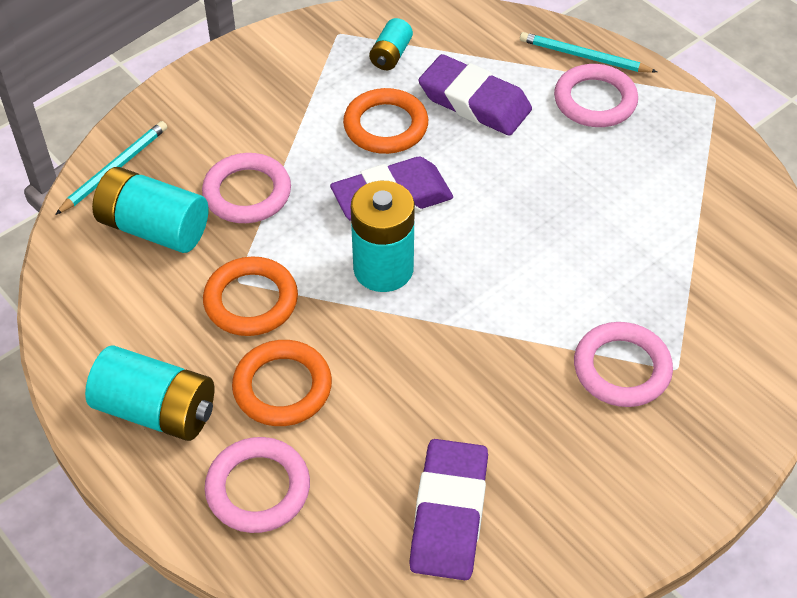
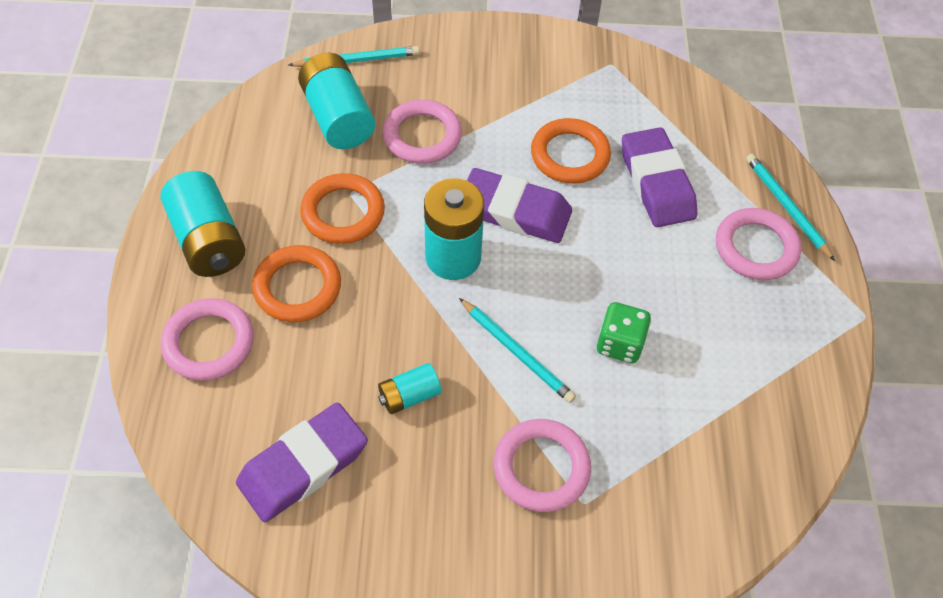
camera: 40 degrees right, 5 degrees up
(391, 55) = (632, 105): turquoise battery -> turquoise battery (409, 396)
(512, 301) = (517, 352): none -> turquoise pencil
(578, 239) = (620, 344): none -> green dice

